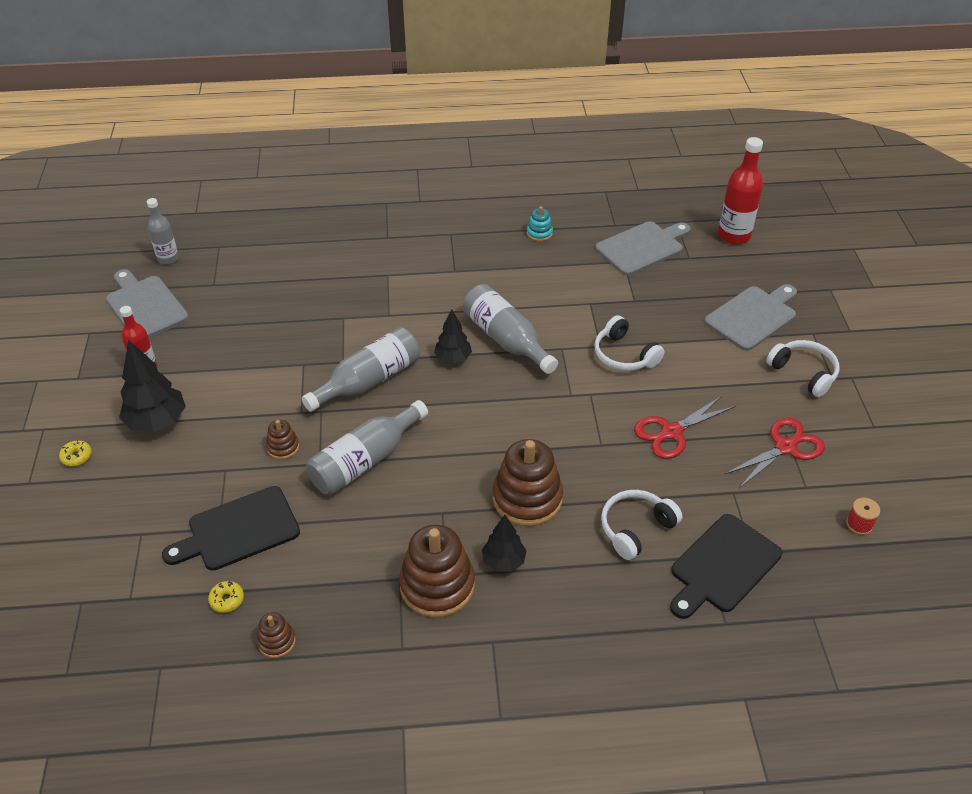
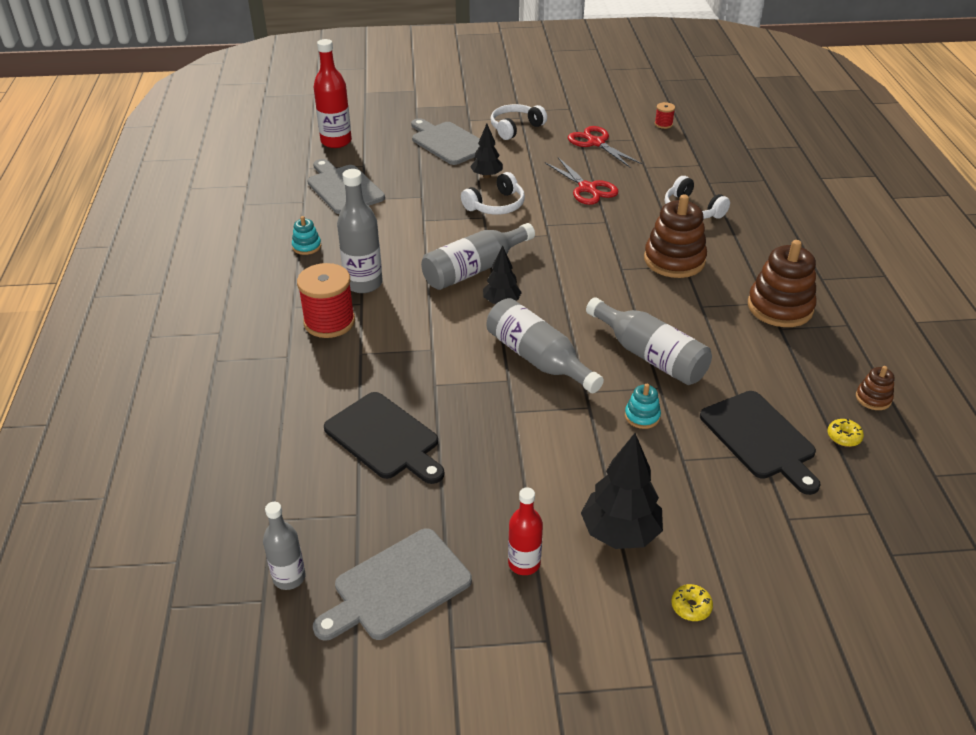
camera: 90 degrees left, 5 degrees down
(283, 447) = (642, 416): brown stacking toy -> turquoise stacking toy
(429, 255) = (329, 322): none -> red spool
(483, 270) = (363, 283): none -> grey bottle
(503, 561) = (743, 273): black tree -> black tree (486, 176)
(723, 566) = (716, 177): black cutting board -> black cutting board (385, 438)

